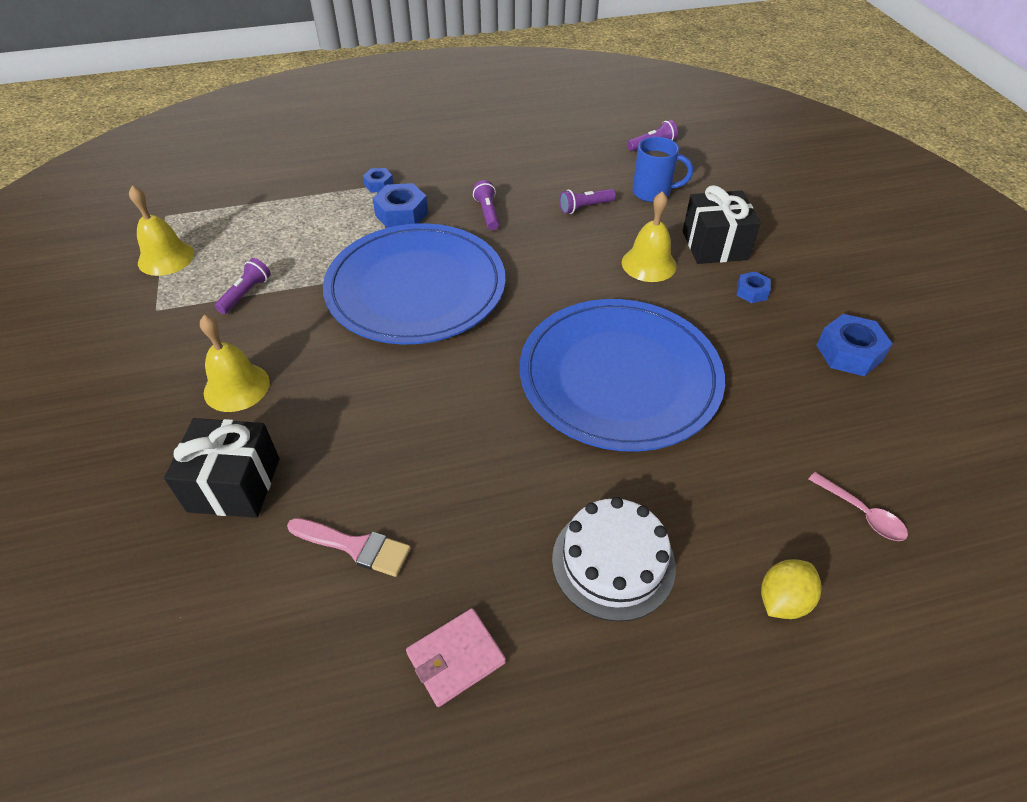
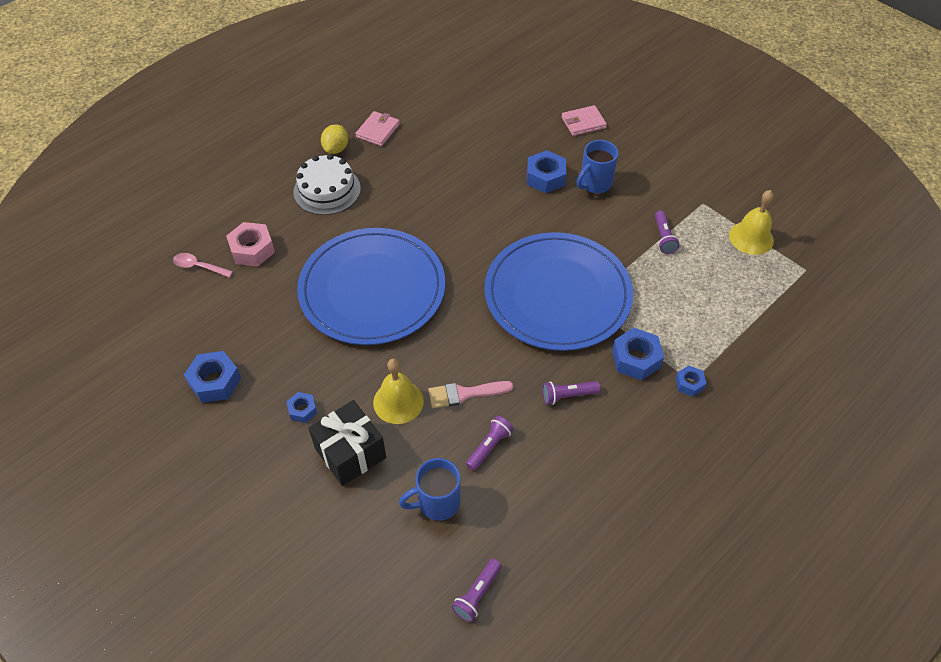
camera: 150 degrees right, 5 degrees up
(131, 490) = (583, 123): none -> pink wallet
(234, 484) = (538, 144): black gift -> none
(236, 387) = (594, 184): yellow bell -> blue mug
(284, 425) = (545, 177): none -> blue nut
(355, 547) = (455, 146): pink brush -> pink brush (464, 394)
(487, 213) = (568, 395): purple flashlight -> purple flashlight turned 120 degrees clockwise
(770, 505) = (252, 249): none -> pink nut
(783, 600) = (237, 208): yellow lemon -> yellow lemon (336, 149)

